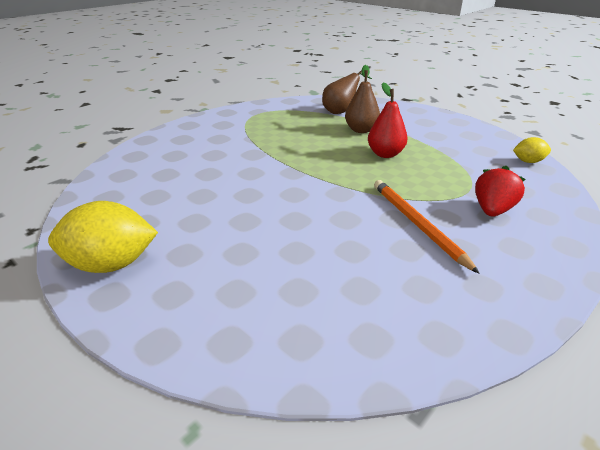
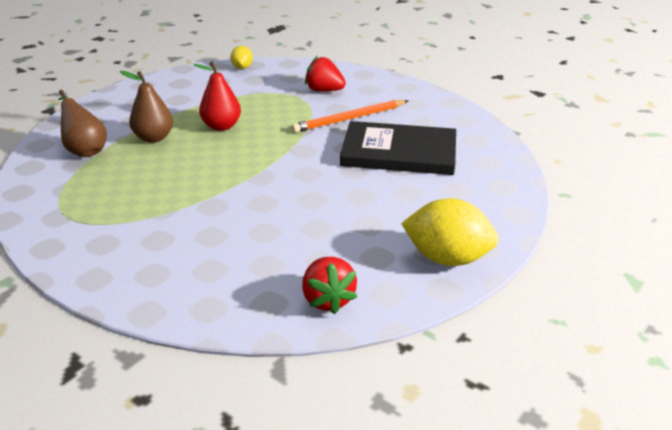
camera: 95 degrees left, 0 degrees up
(107, 196) = (328, 299): none -> red strawberry
(111, 264) = (447, 258): yellow lemon -> yellow lemon turned 60 degrees counterclockwise
(333, 255) = (399, 152): none -> black book

